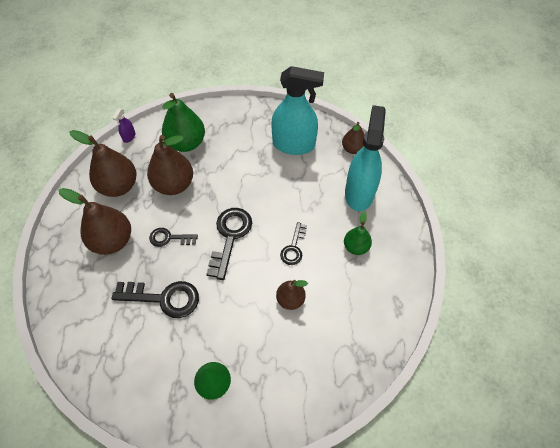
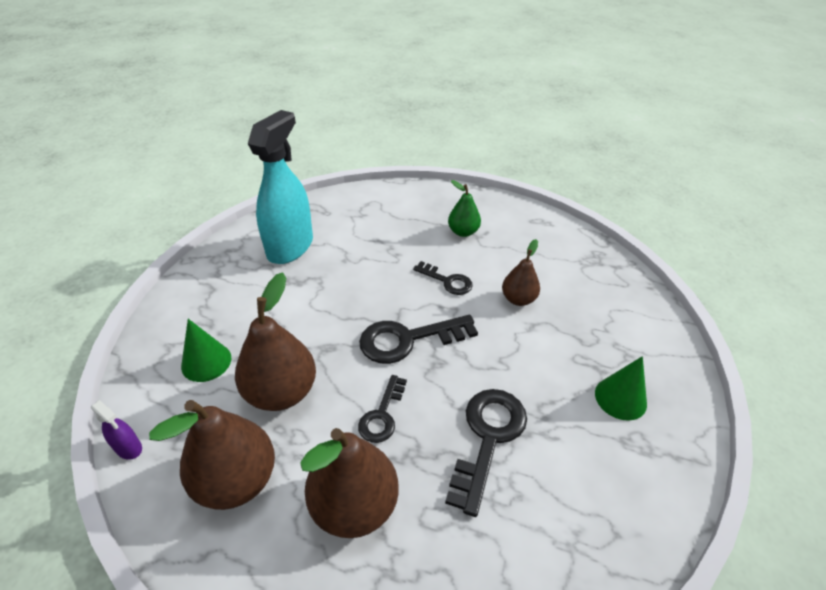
camera: 75 degrees left, 15 degrees down
(186, 143) = (206, 362): green pear -> green cone
(230, 237) = (408, 339): black key -> black key turned 45 degrees counterclockwise
(352, 149) = (328, 202): brown pear -> none
(359, 193) = (393, 212): turquoise spray bottle -> none

